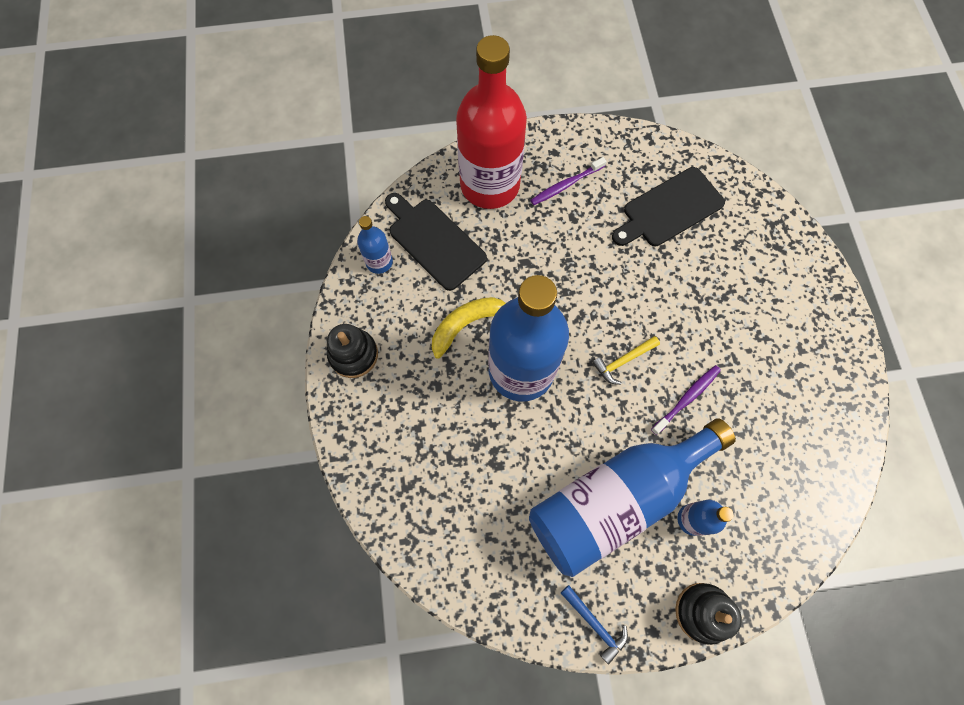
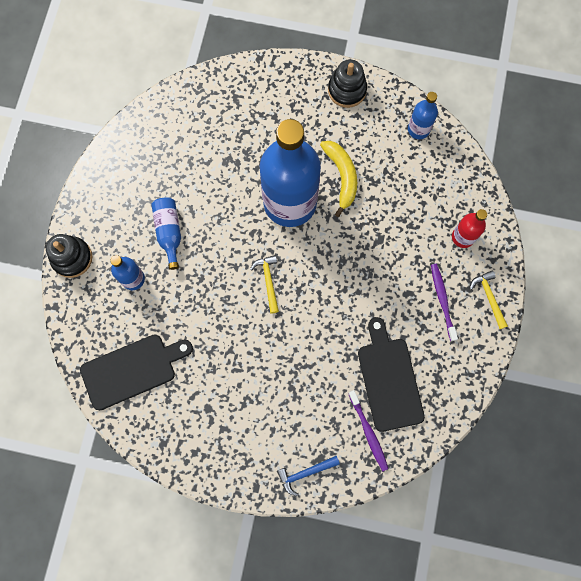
camera: 110 degrees right, 5 degrees up
(434, 241) = (423, 176): black cutting board -> black cutting board (132, 370)
(490, 185) = (463, 237): red bottle -> red bottle, size x0.43
(544, 145) = (489, 297): none -> yellow hammer
(595, 624) = (96, 185): blue hammer -> blue hammer (305, 473)
(616, 499) = (169, 232): blue bottle -> blue bottle, size x0.43
(687, 398) = (220, 316): purple toothbrush -> purple toothbrush (368, 432)

